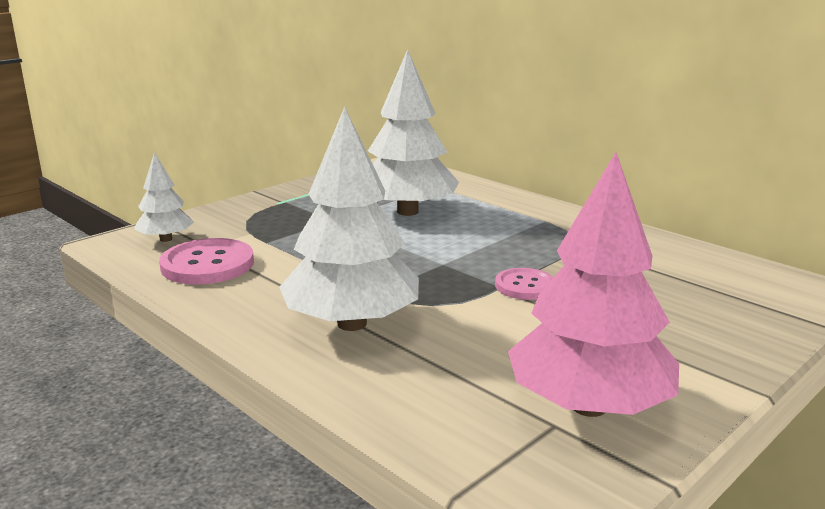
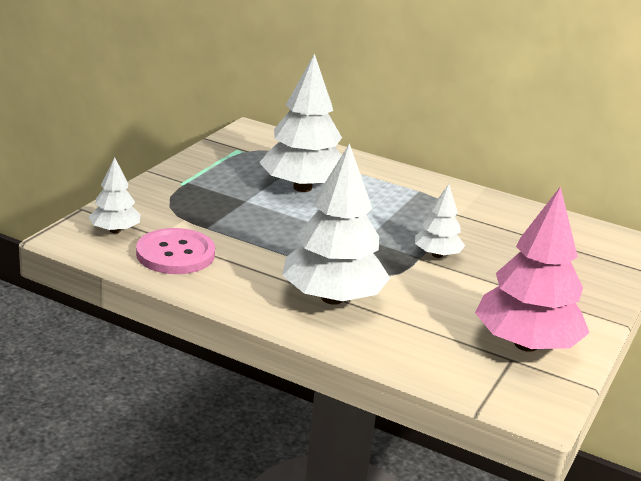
camera: 20 degrees left, 5 degrees up
(525, 286) = (437, 255): pink button -> white tree

